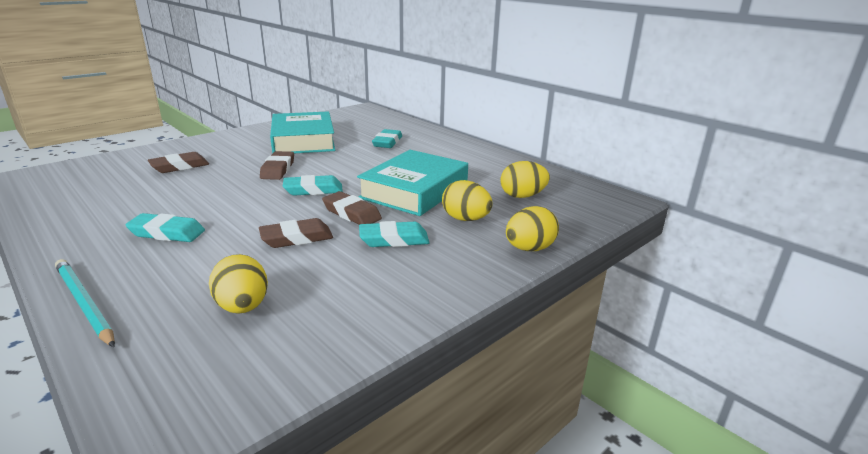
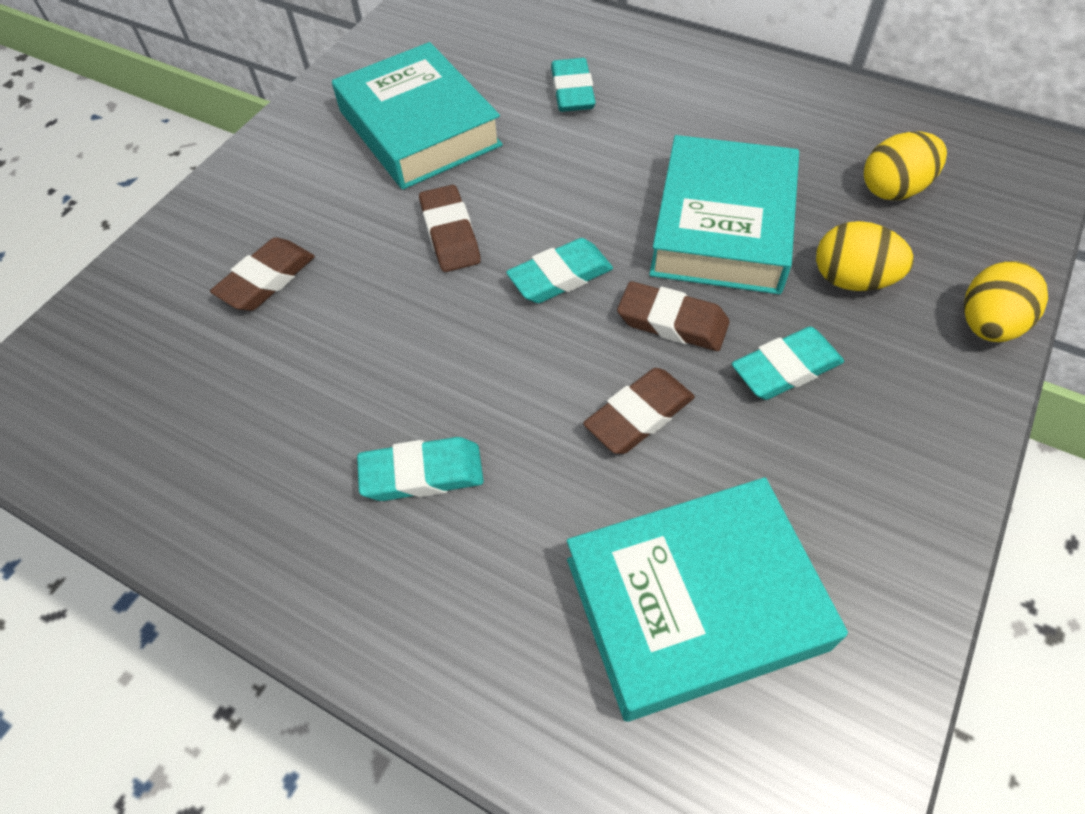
camera: 15 degrees left, 30 degrees up
(84, 303) = (455, 685): turquoise pencil -> none
(243, 307) = (694, 603): yellow egg -> turquoise book

